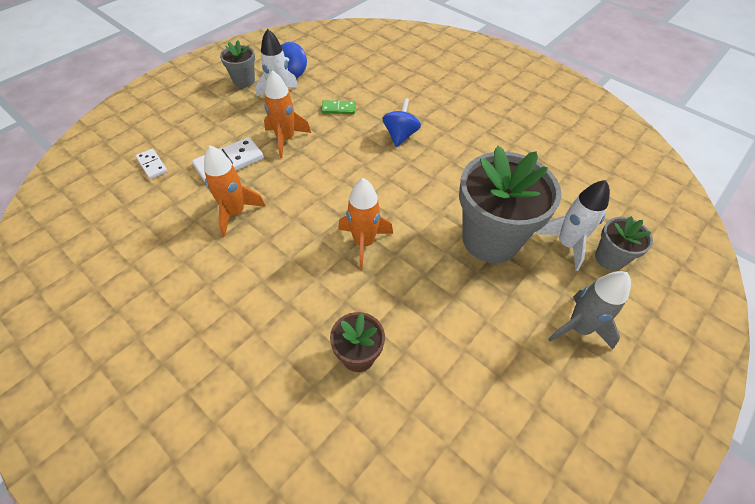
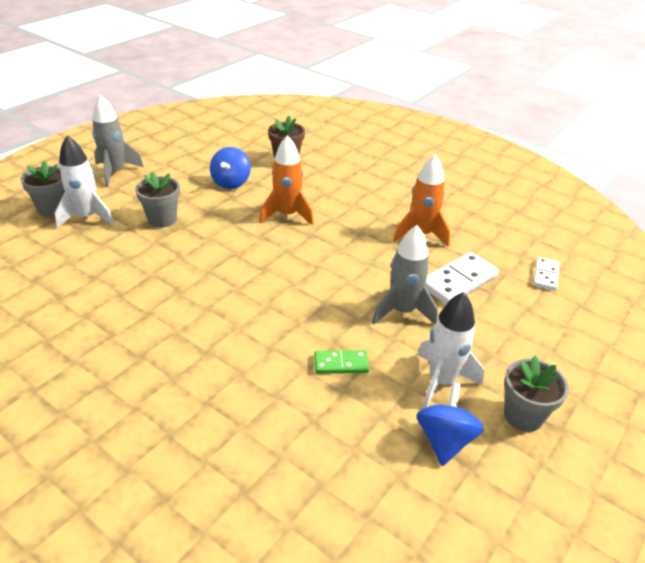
camera: 175 degrees right, 15 degrees down
(152, 165) = (546, 275): white domino -> white domino turned 60 degrees clockwise
(286, 139) = (402, 311): orange rocket -> grey rocket
(400, 135) = (244, 322): blue spinning top -> blue spinning top (231, 183)
(490, 239) = (162, 219): grey flower pot -> grey flower pot, size x0.50

